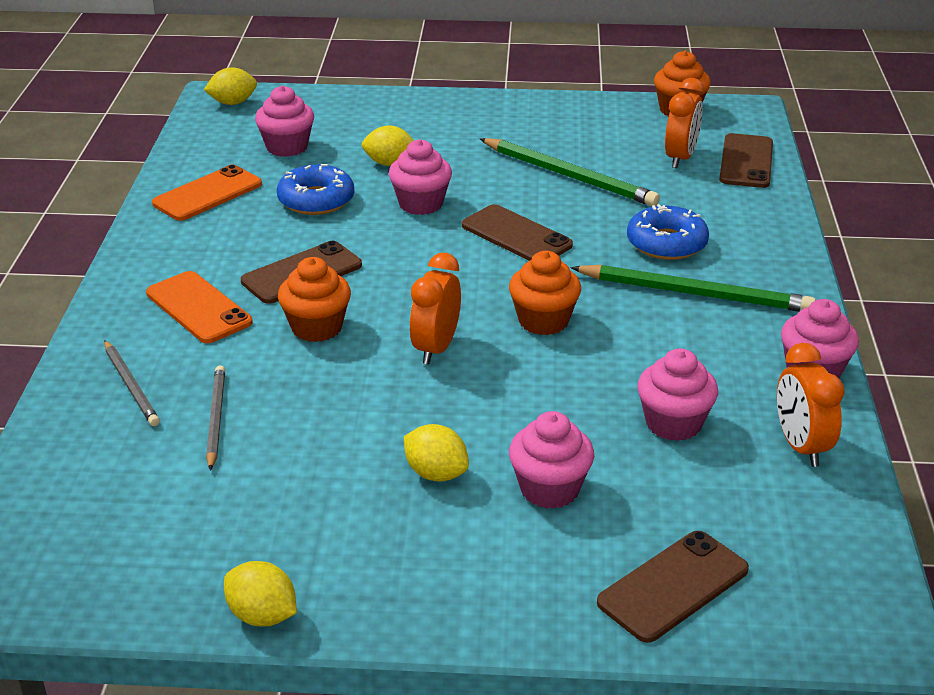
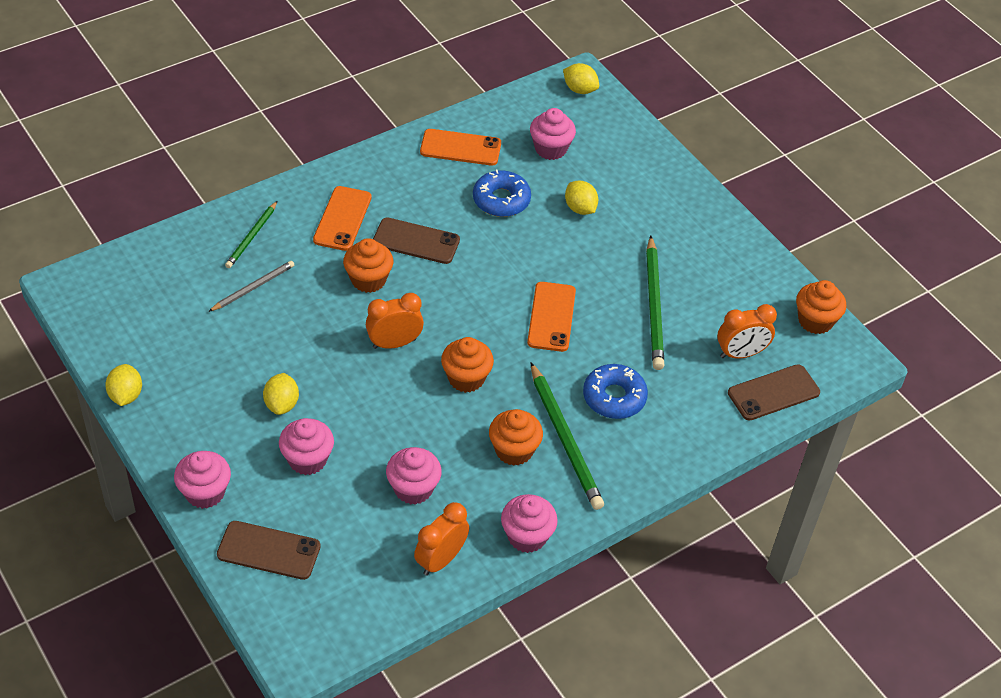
camera: 50 degrees right, 15 degrees up
(131, 386) = (252, 237): grey pencil -> green pencil
(421, 204) = (545, 251): pink cupcake -> pink cupcake (205, 492)
(516, 235) = (551, 317): brown phone -> orange phone
(680, 331) = (514, 450): none -> orange cupcake

